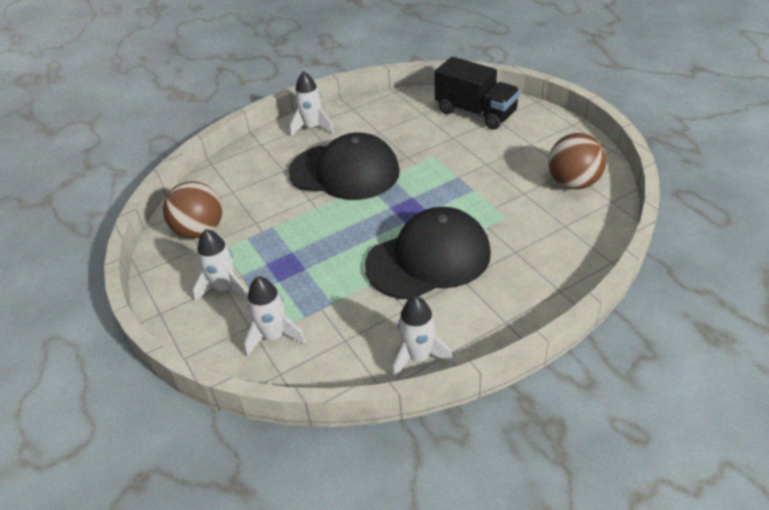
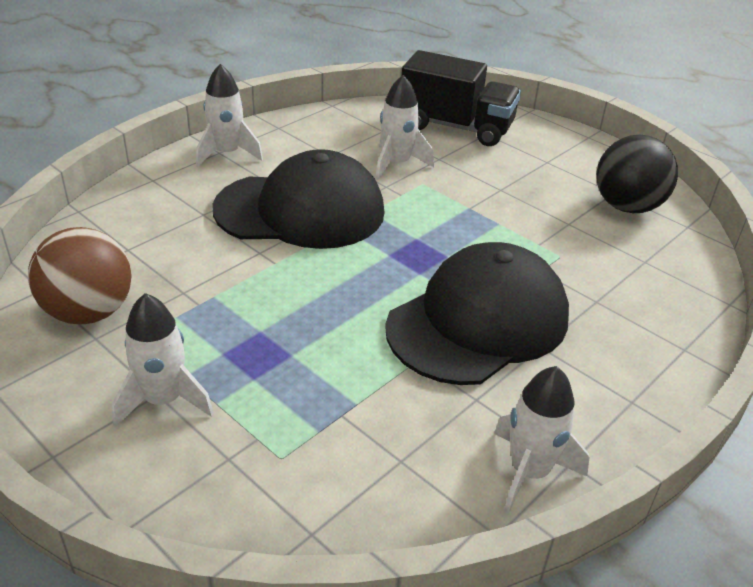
camera: 20 degrees left, 5 degrees down
(274, 336) = (278, 470): white rocket -> white rocket (397, 164)
(573, 183) = (627, 206): brown ball -> black ball

